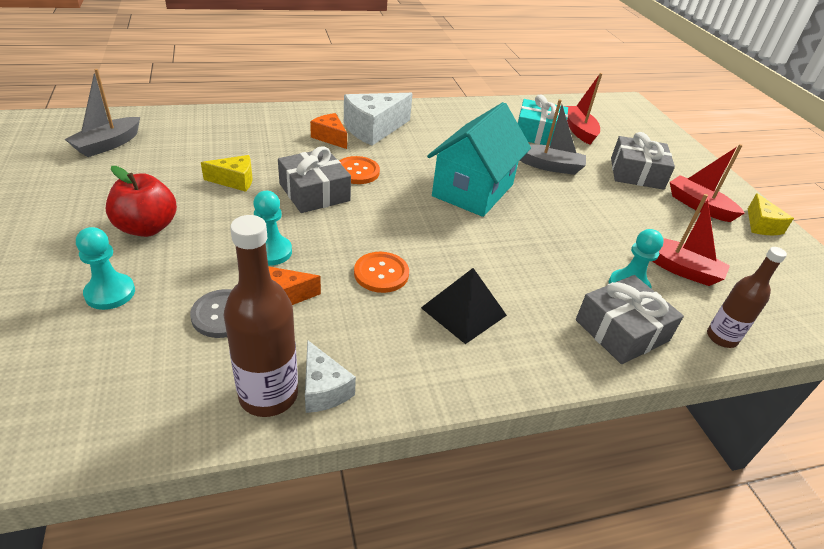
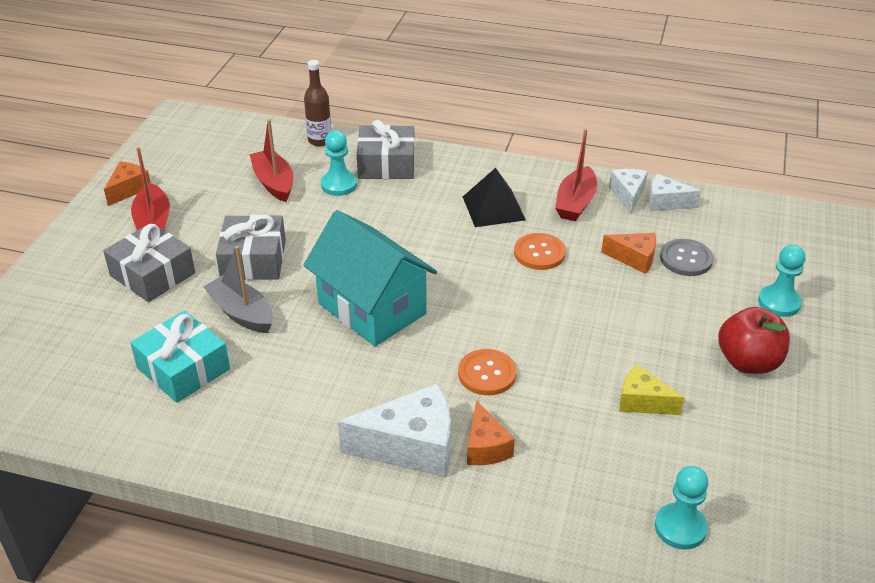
camera: 145 degrees left, 0 degrees up
(108, 144) = (806, 523): grey boat -> none
(268, 395) = (666, 202): brown bottle -> white cheese
(271, 252) = (630, 300): turquoise pawn -> turquoise pawn (680, 527)
(314, 192) = (555, 357): grey gift -> grey gift (253, 260)
(473, 190) = (372, 308): turquoise house -> turquoise house turned 75 degrees clockwise
(579, 130) = (117, 357): red boat -> red boat (575, 203)
(761, 225) = (128, 189): yellow cheese -> orange cheese

